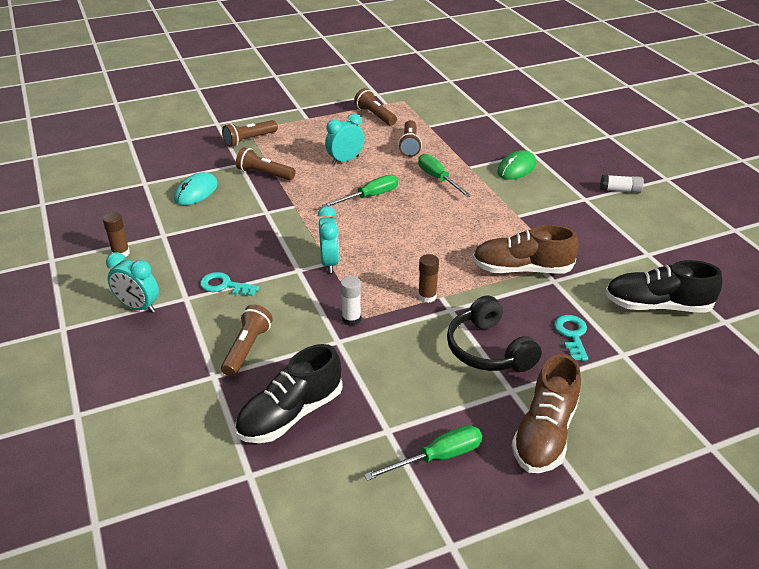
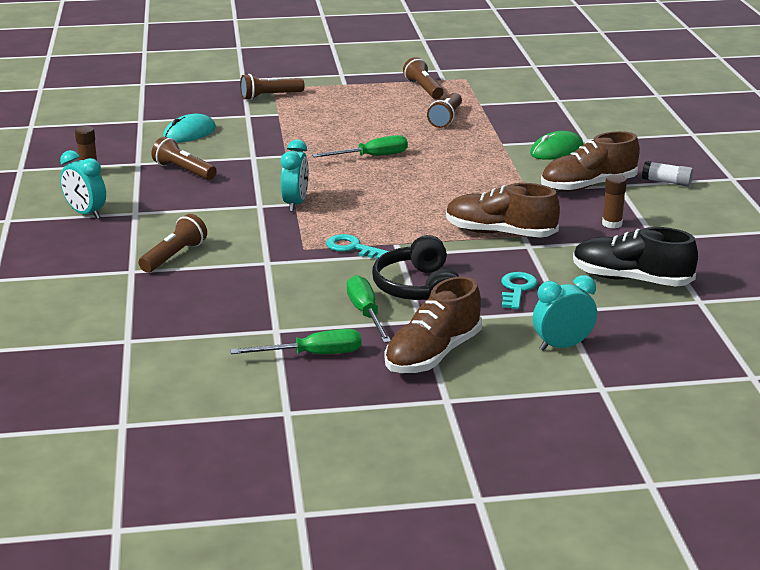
camera: 15 degrees right, 10 degrees down
(224, 285) = (178, 208): turquoise key -> turquoise key (352, 248)
(264, 174) = (269, 126): brown flashlight -> brown flashlight (184, 171)
(290, 414) = (189, 307): black shoe -> none
(345, 160) = (364, 124): turquoise clock -> turquoise clock (562, 346)
(351, 319) = (291, 248): white glue stick -> none
(427, 296) = (381, 241): brown glue stick -> brown glue stick (612, 224)
(438, 179) = (459, 150): green screwdriver -> green screwdriver (366, 314)
(563, 204) = (588, 186): none -> brown shoe

